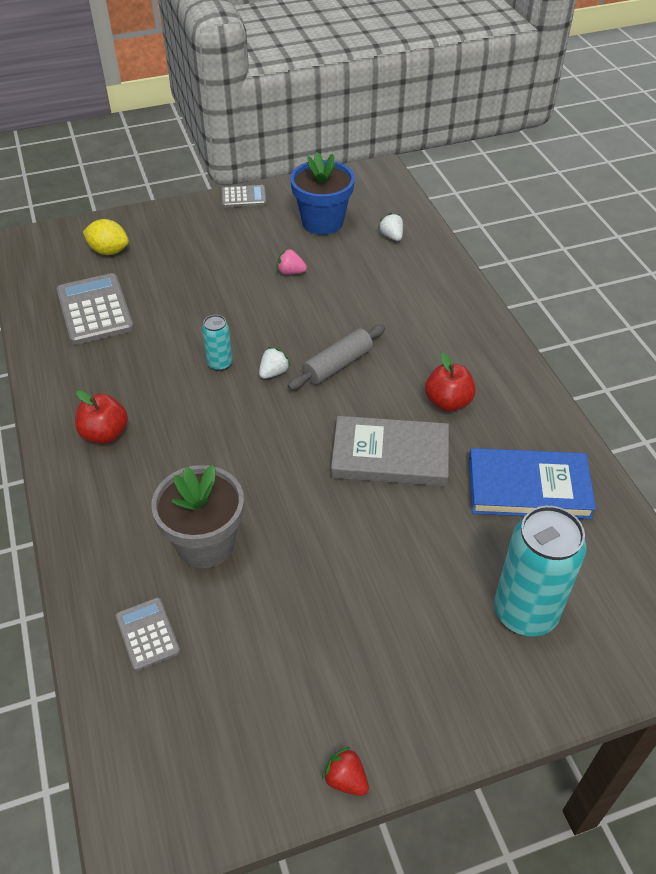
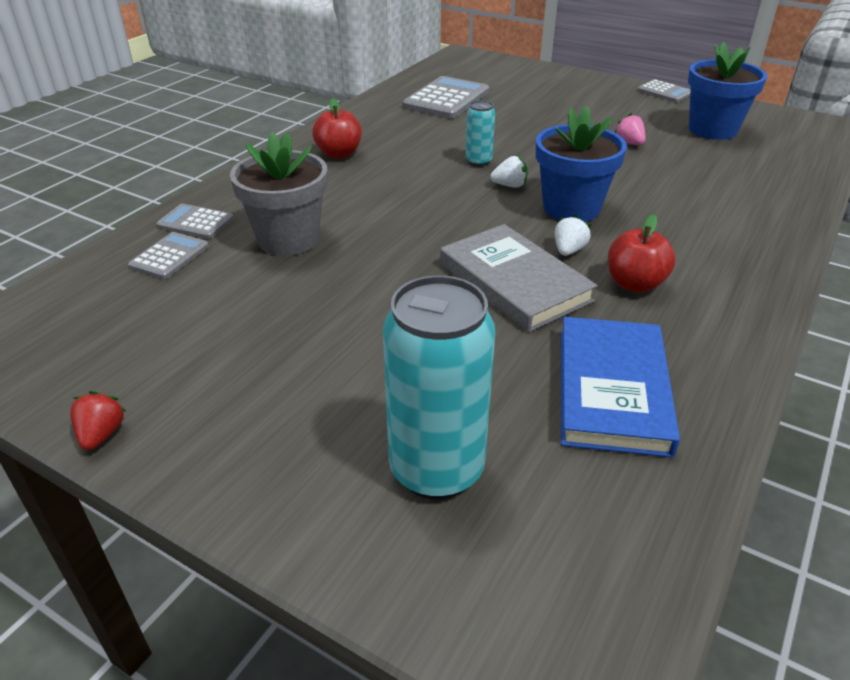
camera: 50 degrees right, 10 degrees down
(109, 251) = (509, 78): yellow lemon -> none
(110, 590) = (195, 222): none -> grey calculator
(337, 365) = (571, 208): grey rolling pin -> blue flower pot
(391, 236) = (770, 163): white strawberry -> white strawberry (568, 250)
(528, 487) = (612, 390): blue book -> blue book turned 45 degrees clockwise

